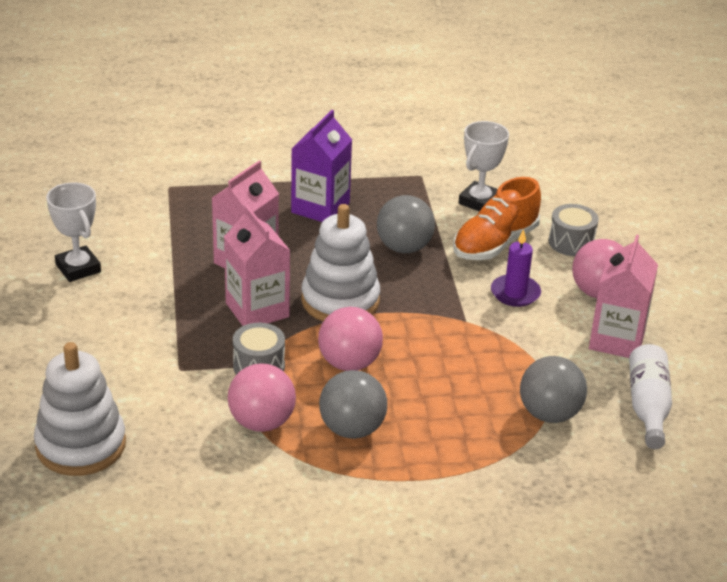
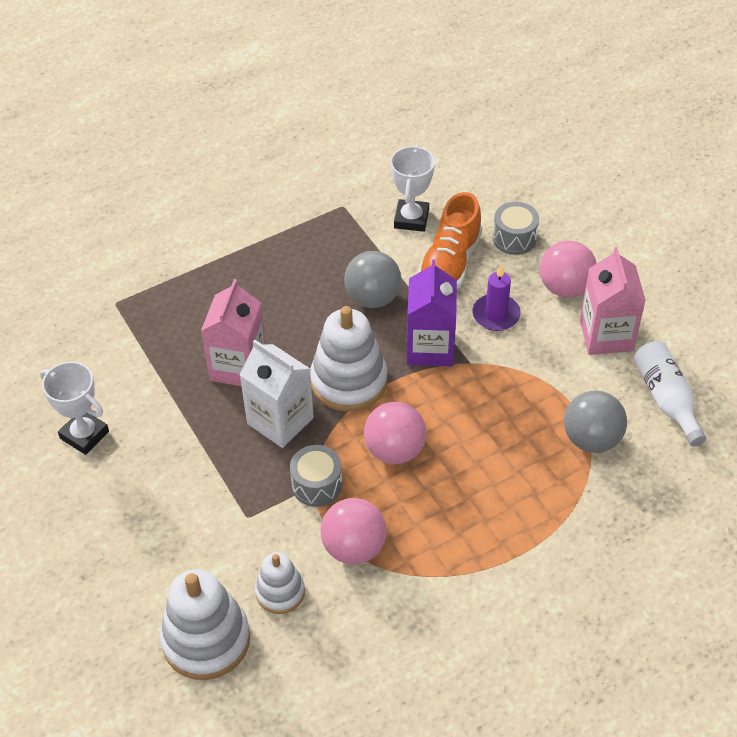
camera: 20 degrees left, 15 degrees up
(171, 433) = (280, 592): none -> white stacking toy
(257, 310) = (280, 421): pink carton -> white carton
(320, 208) = (272, 278): purple carton -> purple carton (430, 348)
(352, 429) = (436, 523): grey ball -> none

